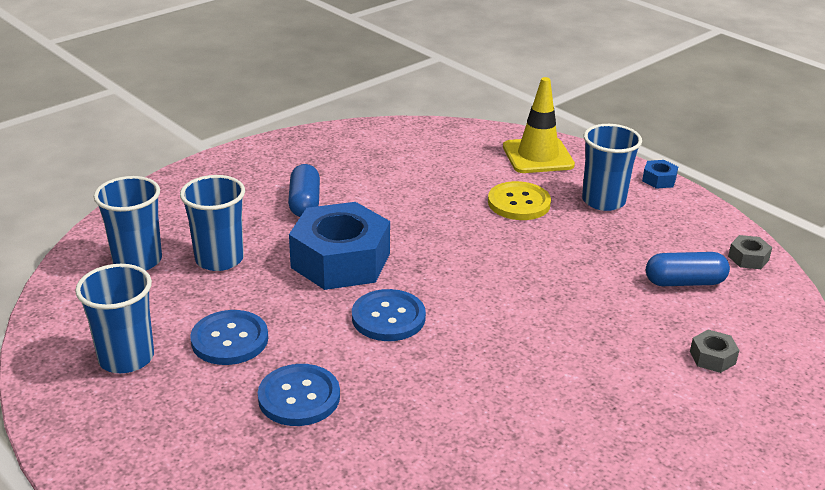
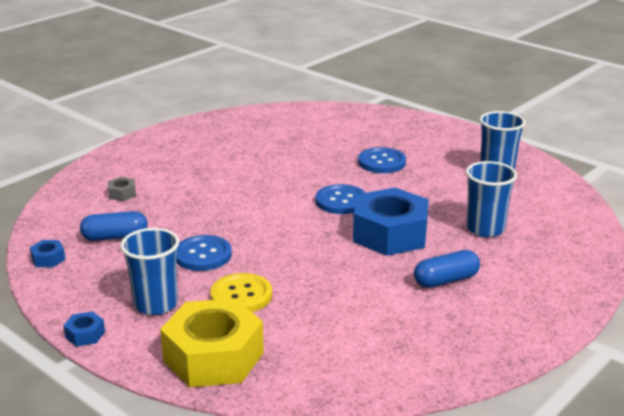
camera: 175 degrees right, 5 degrees down
(137, 261) = (546, 224): blue cup -> none
(229, 340) = (440, 184): blue button -> blue button (203, 255)
(304, 203) = (446, 280): blue capsule -> blue capsule turned 75 degrees clockwise
(538, 156) = (213, 357): yellow traffic cone -> yellow nut
(748, 258) = (48, 259): grey nut -> blue nut

